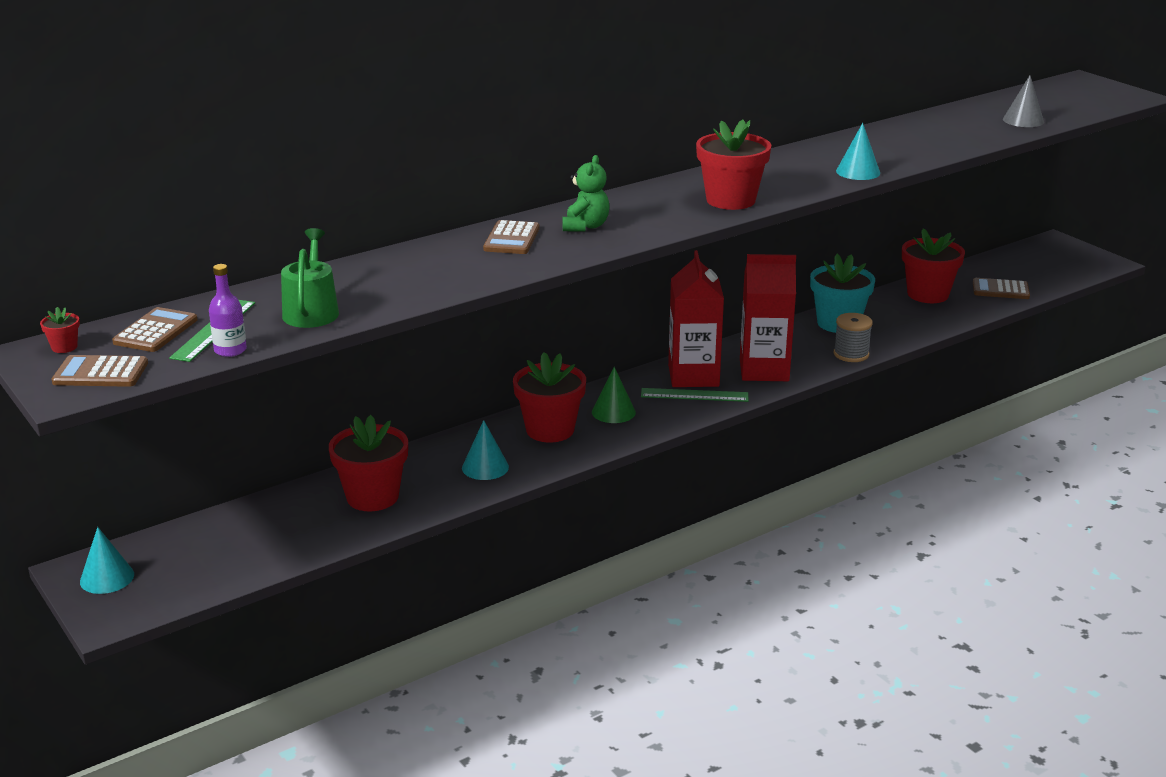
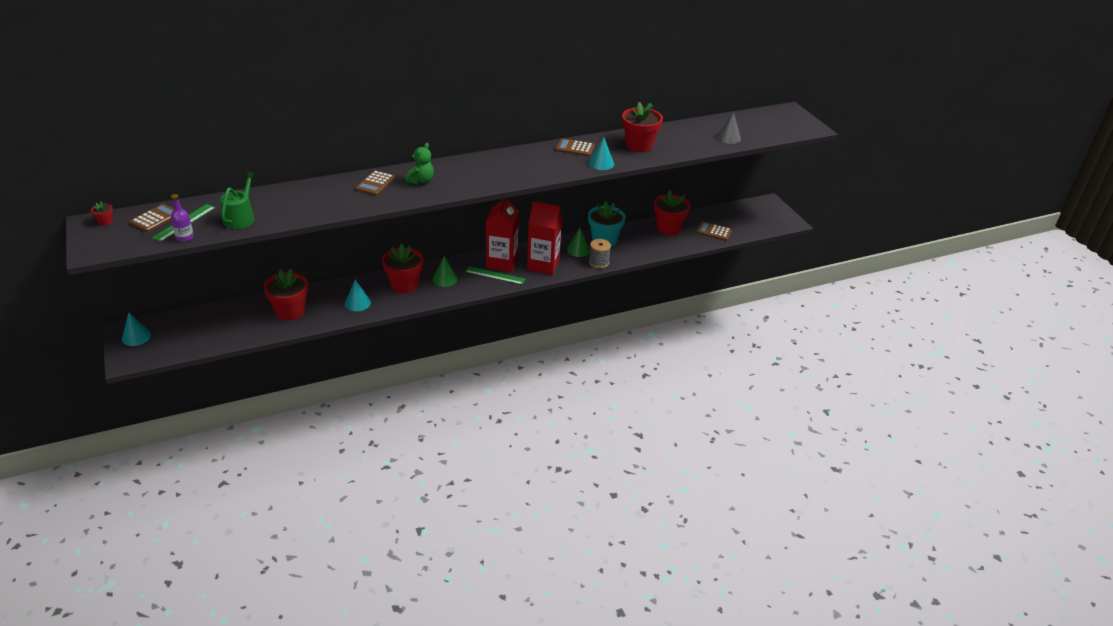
camera: 10 degrees right, 10 degrees up
(100, 373) = (113, 242): brown calculator -> brown calculator (575, 148)
(730, 200) = (514, 174): red flower pot -> red flower pot (639, 145)
(806, 342) = (578, 250): none -> green cone

